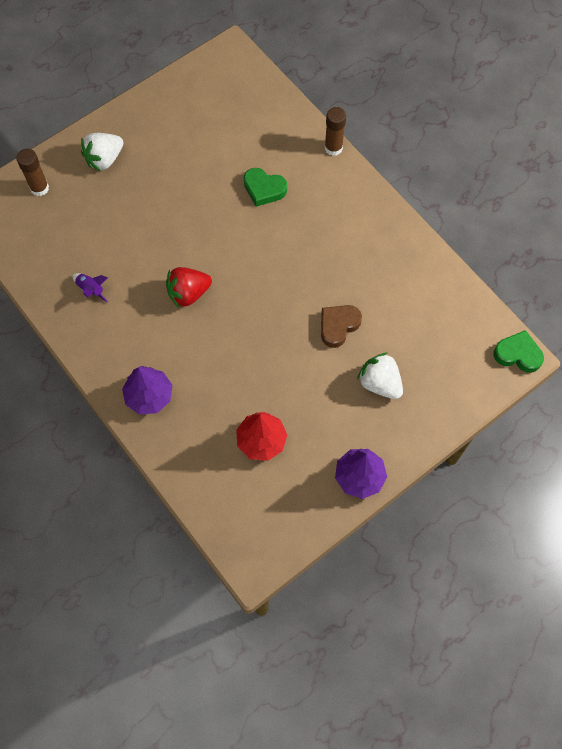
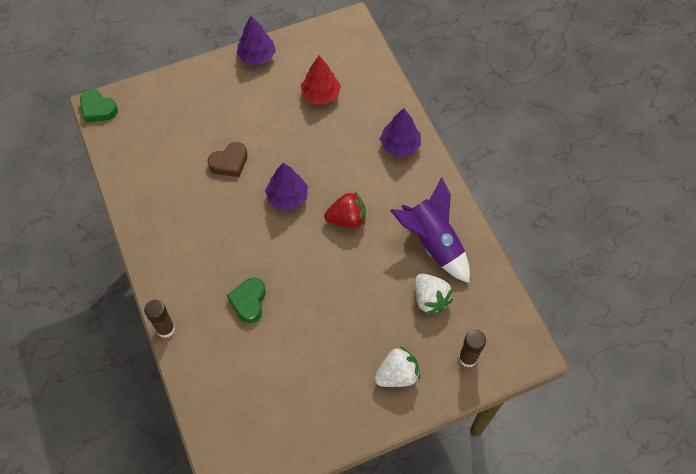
camera: 165 degrees left, 5 degrees down
(91, 290) = (432, 243): purple rocket -> purple rocket, size x2.40
(260, 302) = (287, 197): none -> purple tree
(264, 189) = (248, 301): green heart -> green heart turned 120 degrees counterclockwise
(380, 383) = (215, 113): white strawberry -> white strawberry (430, 299)

